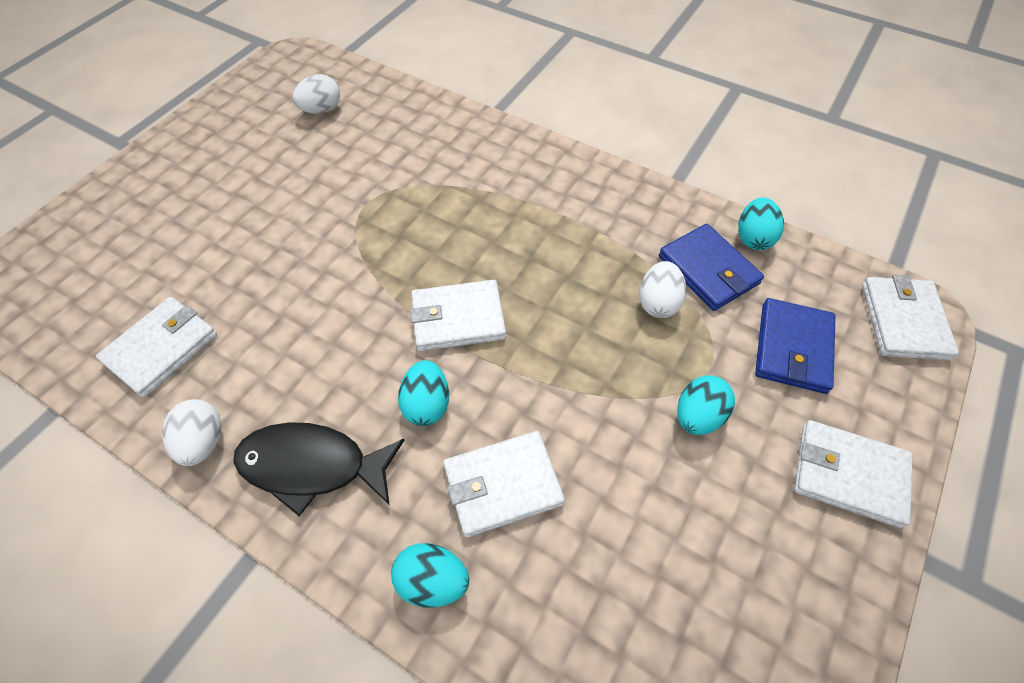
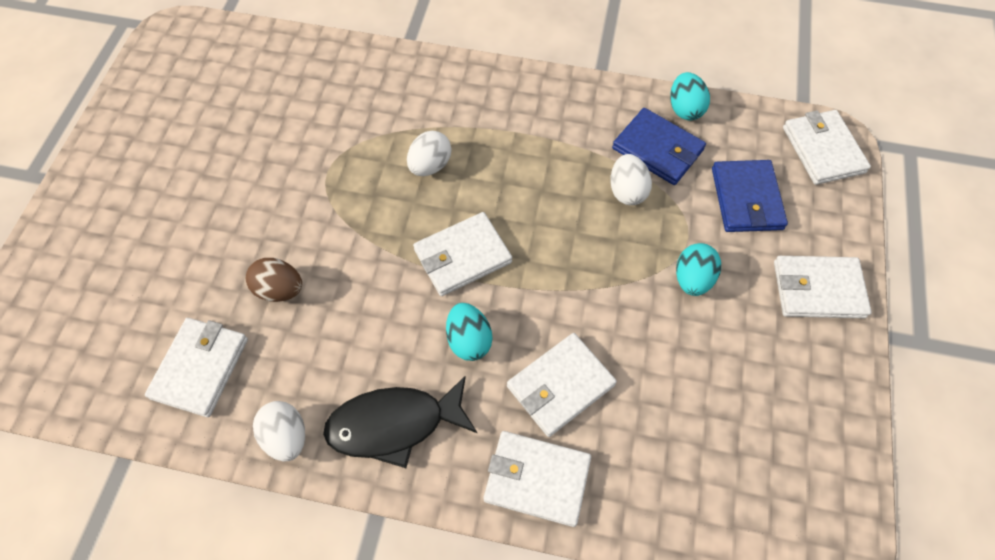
camera: 20 degrees left, 5 degrees up
(269, 298) = (280, 289): none -> brown egg
(321, 110) = (235, 84): white egg -> white egg (430, 165)
(433, 581) = (537, 479): turquoise egg -> white wallet

